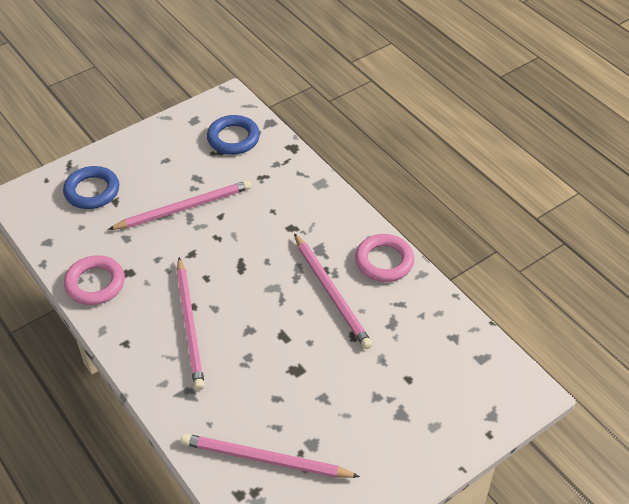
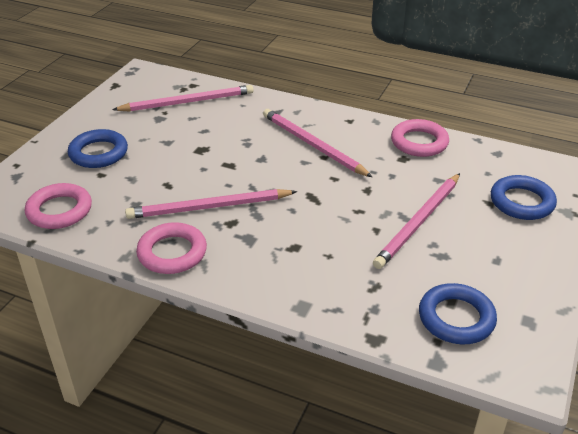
camera: 150 degrees right, 10 degrees down
(331, 293) = (209, 207): pink pencil -> pink pencil turned 45 degrees counterclockwise
(399, 412) = (98, 153): none -> blue ring
(460, 347) = (59, 210): none -> pink ring

